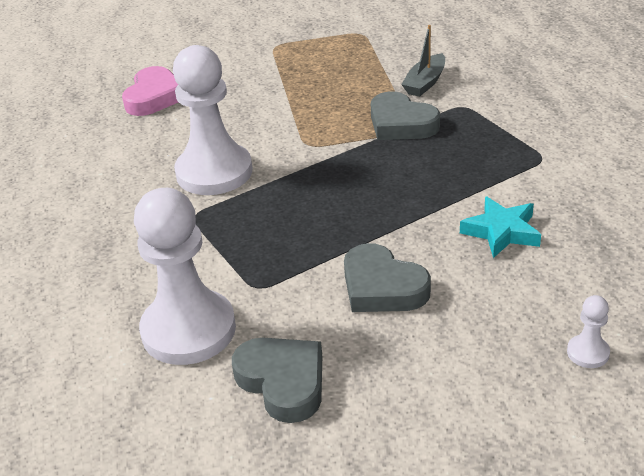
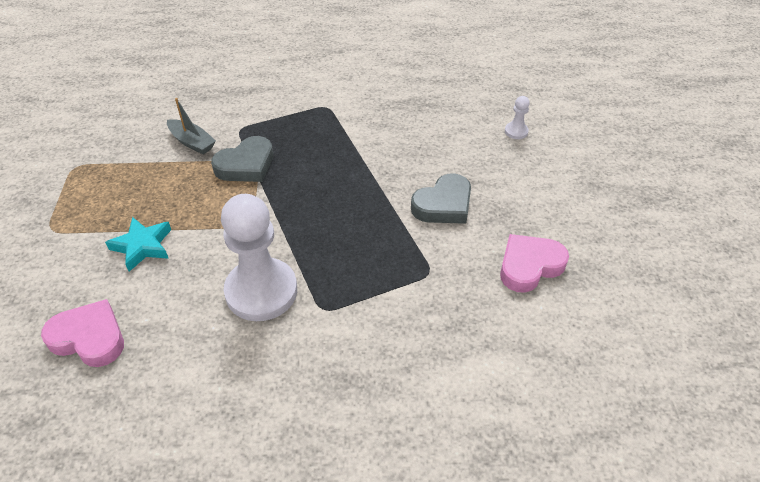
camera: 85 degrees left, 10 degrees up
(188, 330) = (471, 317): white pawn -> none
(283, 382) = (529, 266): grey heart -> pink heart
(501, 232) = (400, 141): turquoise star -> turquoise star (143, 246)

